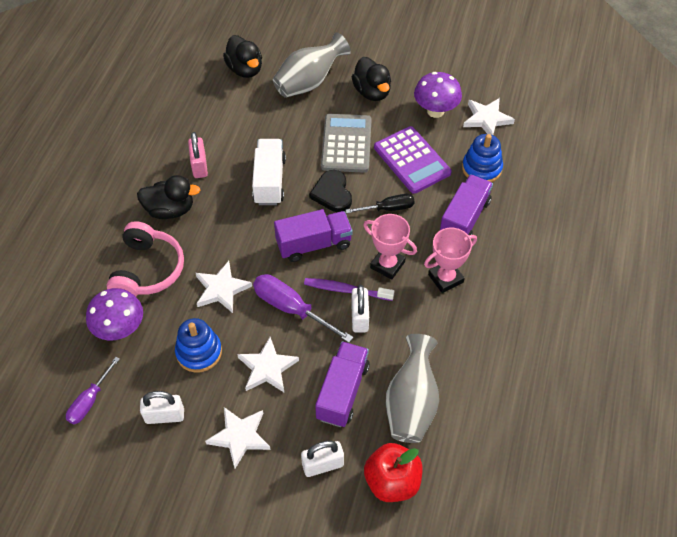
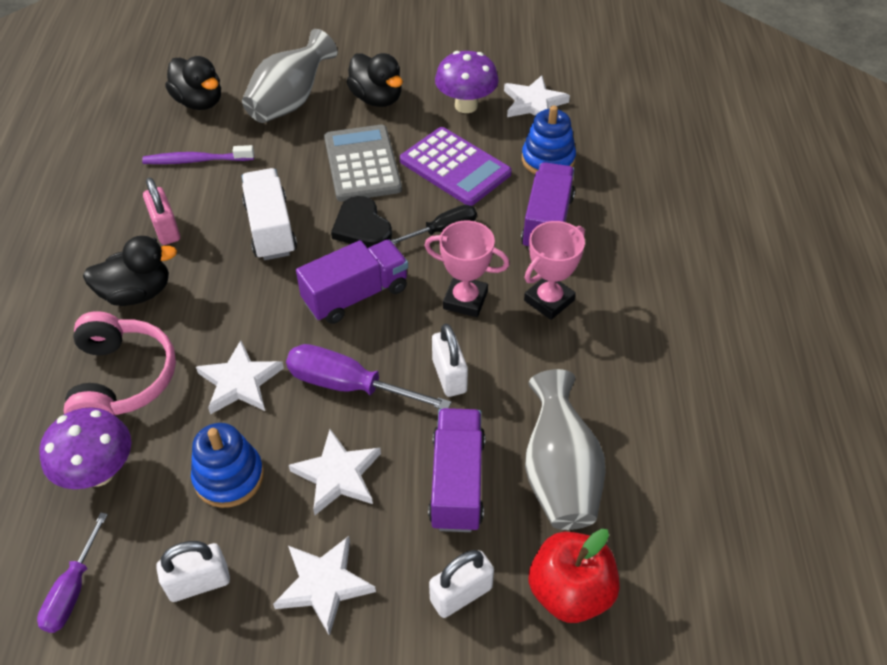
camera: 15 degrees left, 5 degrees down
(346, 290) = (419, 344): purple toothbrush -> purple toothbrush (196, 160)

